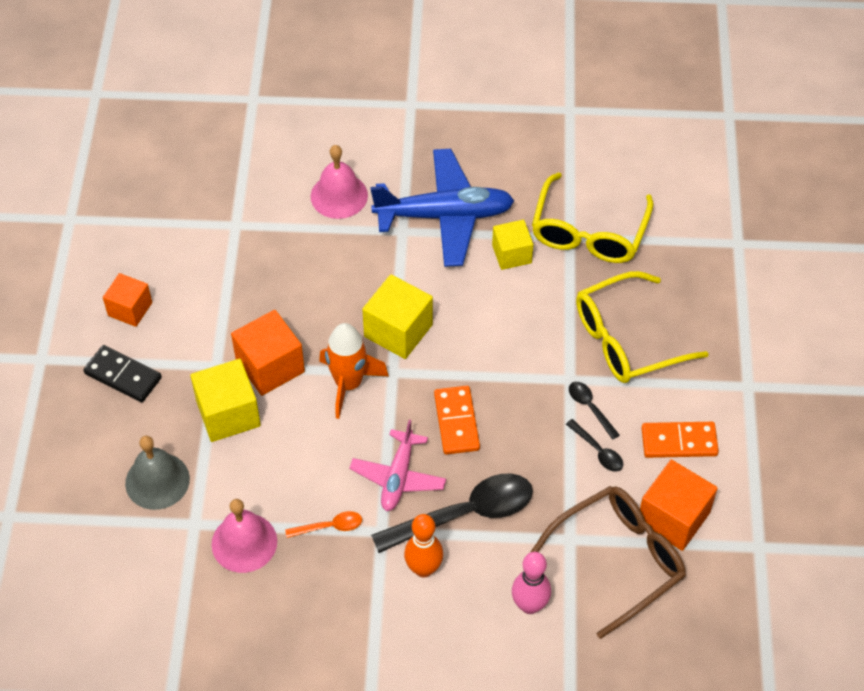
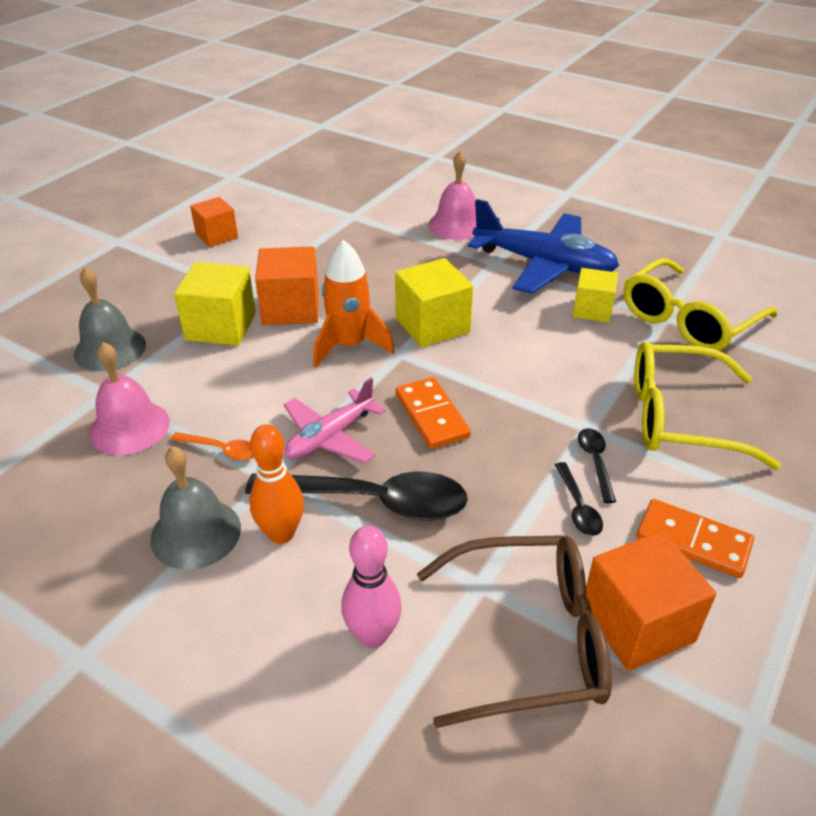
camera: 30 degrees right, 15 degrees down
(123, 375) = (165, 272): black domino -> none
(367, 597) = (196, 533): none -> grey bell
(456, 422) = (432, 416): orange domino -> orange domino turned 45 degrees counterclockwise

